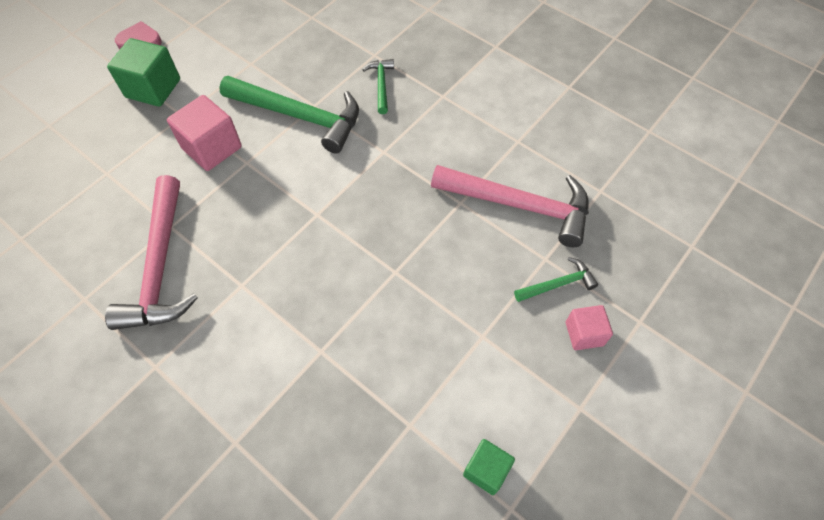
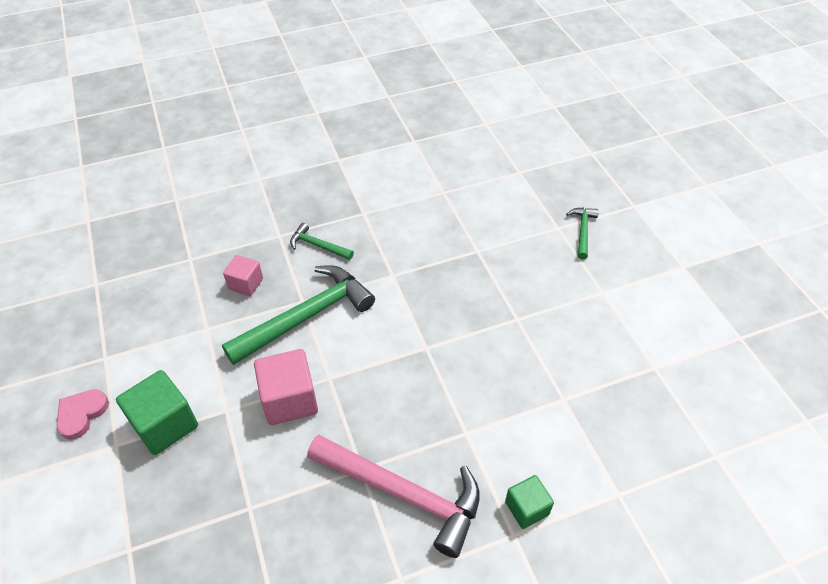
camera: 60 degrees left, 10 degrees down
(486, 470) = (707, 338): green cube -> green cube (526, 508)
(519, 205) = (503, 219): pink hammer -> none
(584, 334) = (629, 237): pink cube -> pink cube (246, 284)

